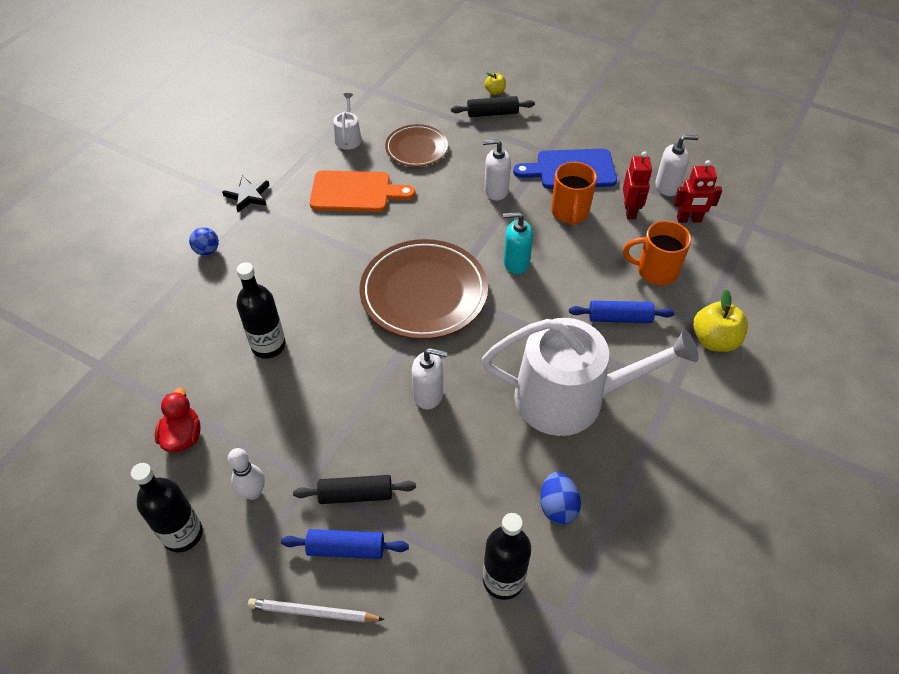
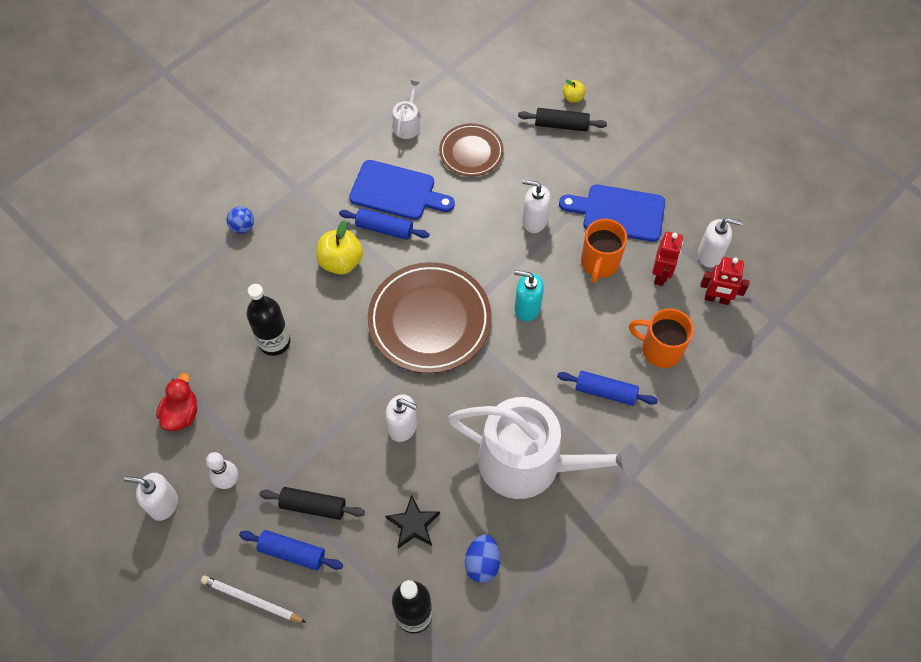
camera: 15 degrees right, 10 degrees up
(183, 534) = (163, 504): black bottle -> white soap dispenser
(248, 195) = (294, 173): black star -> black star (413, 524)
(353, 224) = (384, 228): none -> blue rolling pin
(355, 192) = (397, 191): orange cutting board -> blue cutting board
(714, 340) = (687, 438): yellow apple -> yellow apple (341, 262)

